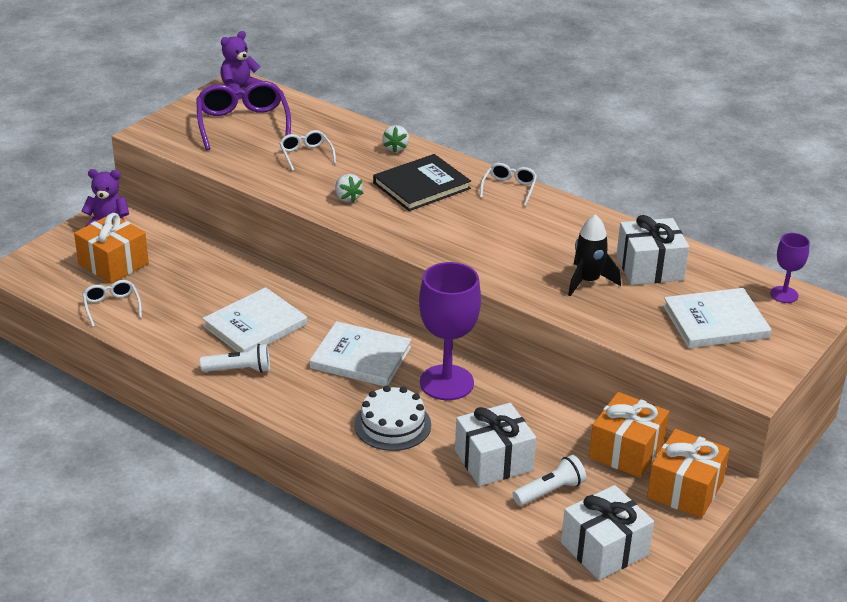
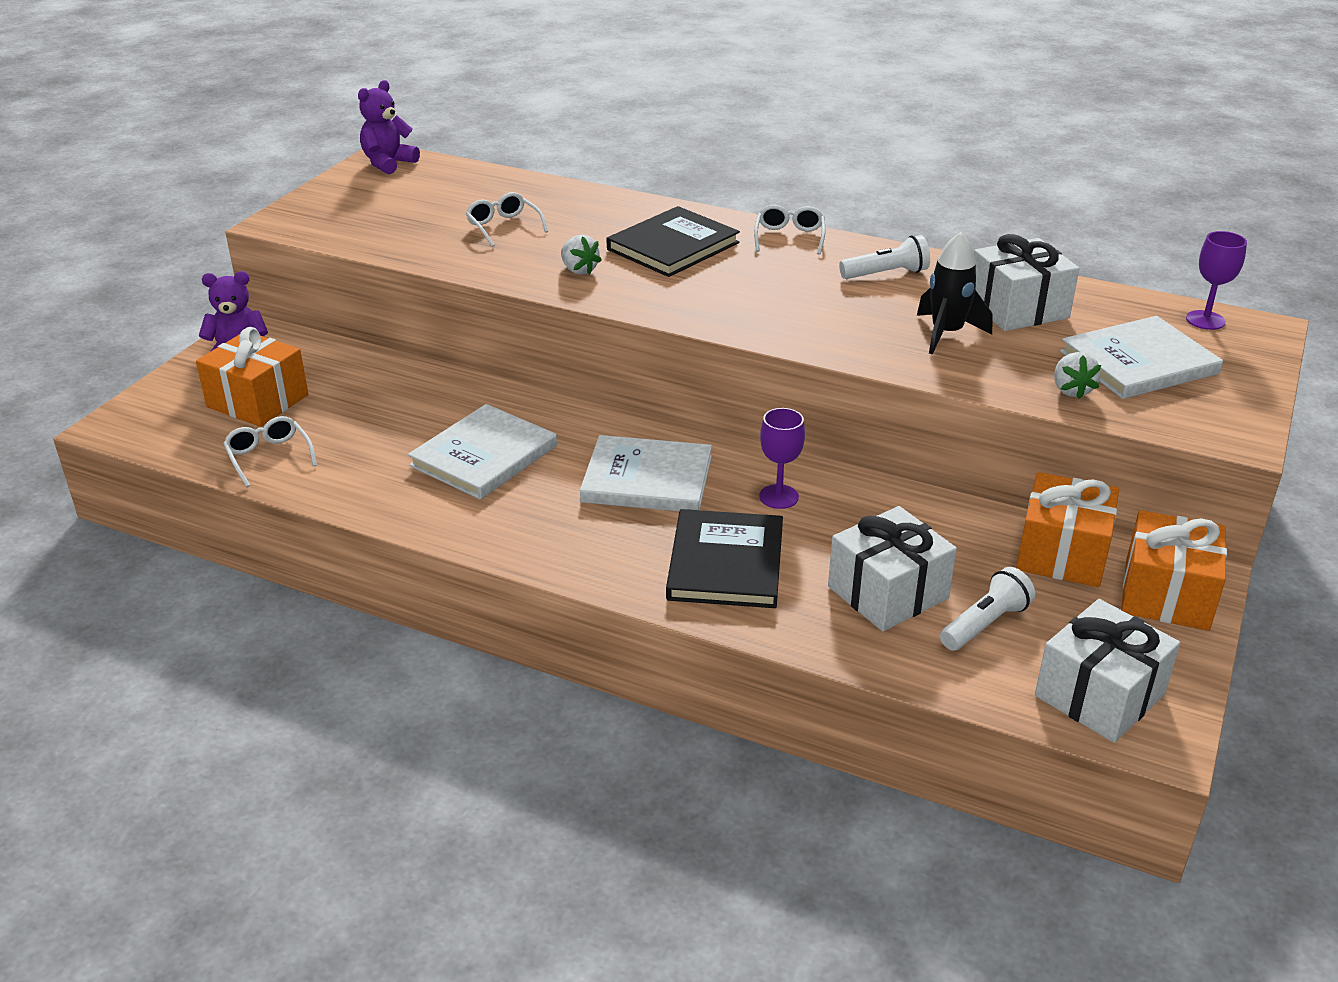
camera: 10 degrees left, 0 degrees up
(239, 370) = (479, 518): white flashlight -> white flashlight (886, 274)
(243, 124) = (406, 201): purple glasses -> none
(392, 425) = (726, 563): white cake -> black book
(396, 148) = (621, 207): white strawberry -> white strawberry (1071, 390)
(446, 383) = (778, 497): purple goblet -> purple goblet, size x0.51

